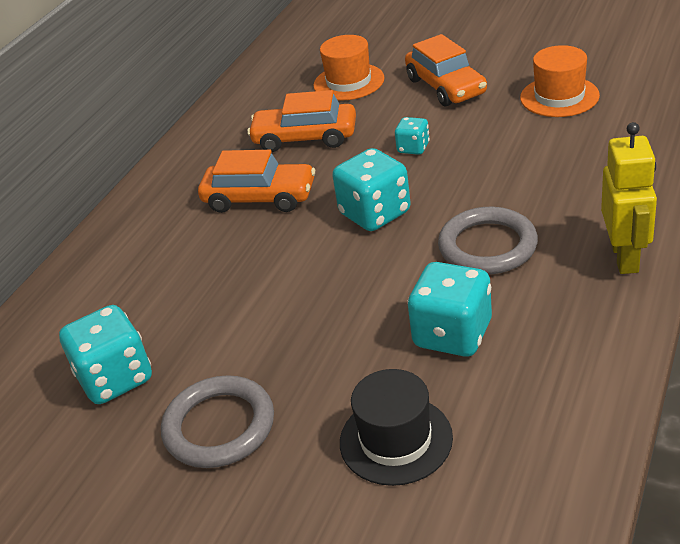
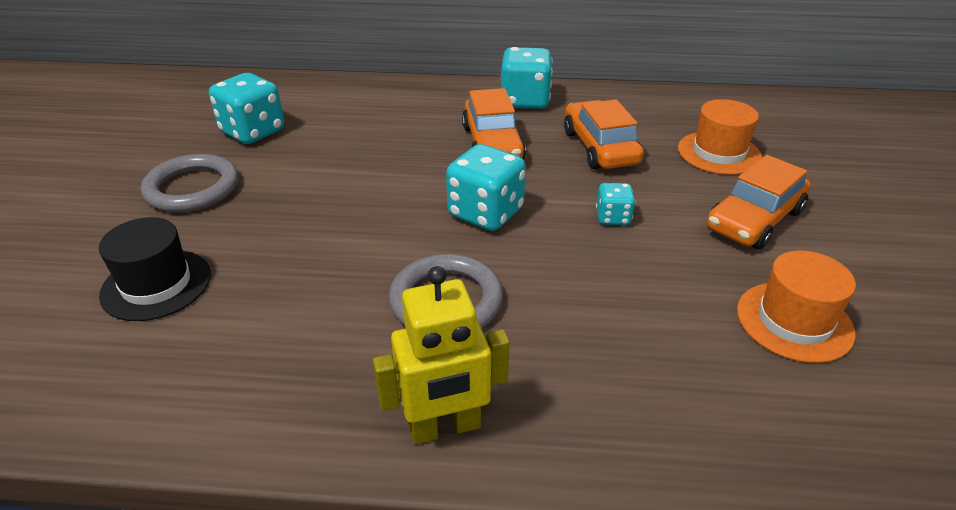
camera: 65 degrees right, 0 degrees up
(452, 334) = (297, 297): turquoise dice -> turquoise dice (525, 101)

